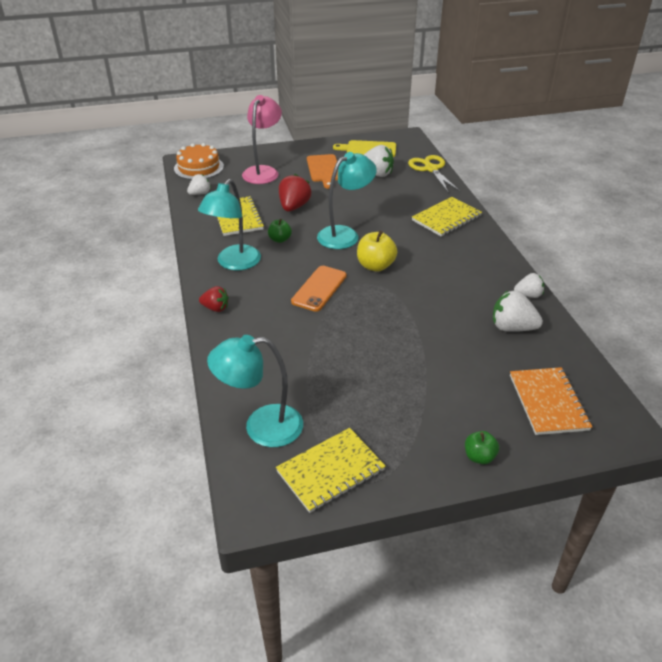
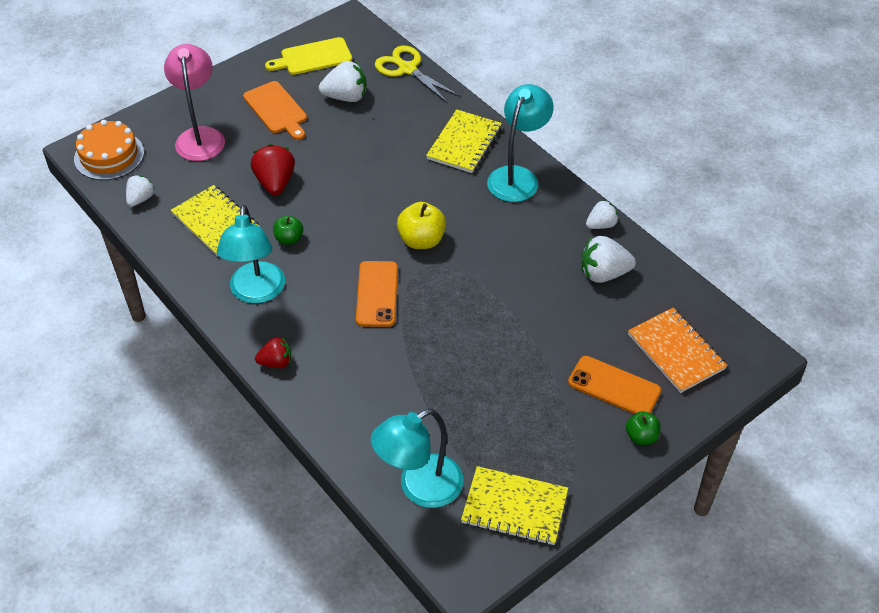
camera: 25 degrees left, 10 degrees up
(330, 471) = (514, 507): yellow notebook -> yellow notebook turned 75 degrees clockwise
(345, 234) = (361, 206): turquoise lamp -> turquoise lamp (517, 176)
(475, 410) = (614, 386): none -> orange phone

